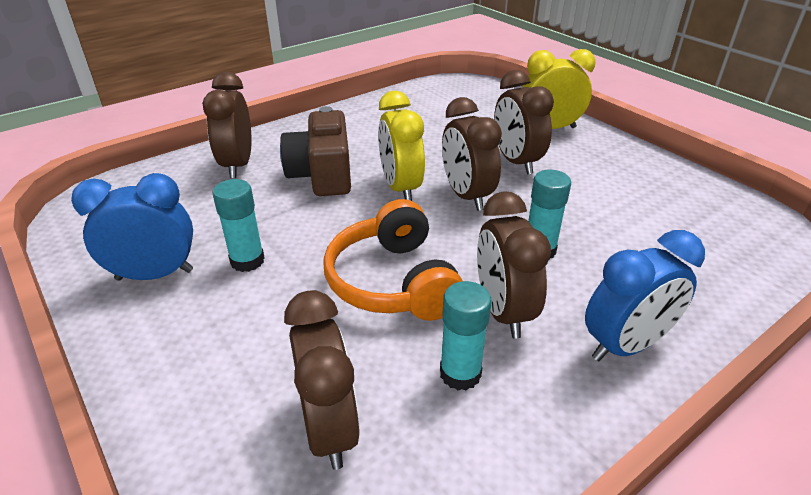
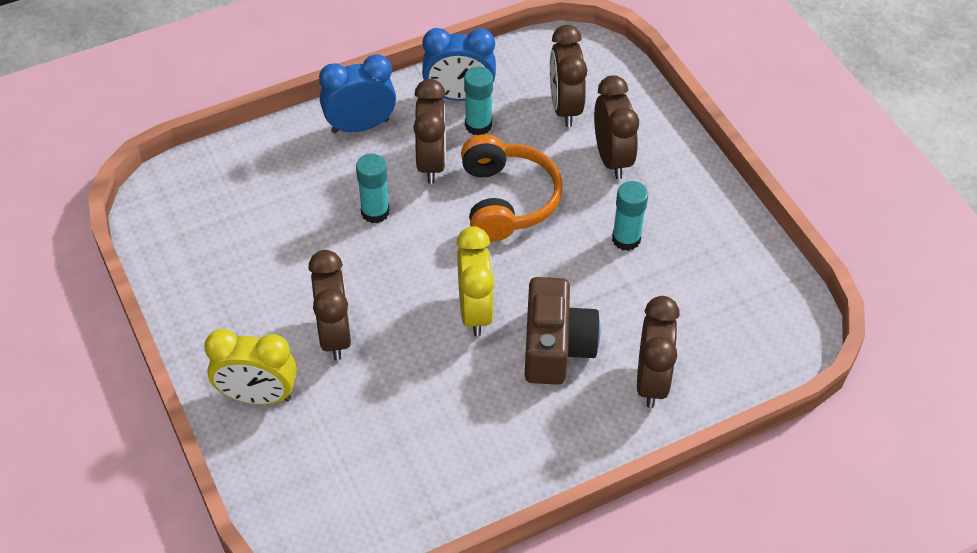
camera: 170 degrees left, 15 degrees up
(155, 275) = (701, 236): blue clock -> blue clock (459, 96)
(466, 196) = (411, 288): brown clock -> brown clock (612, 158)

